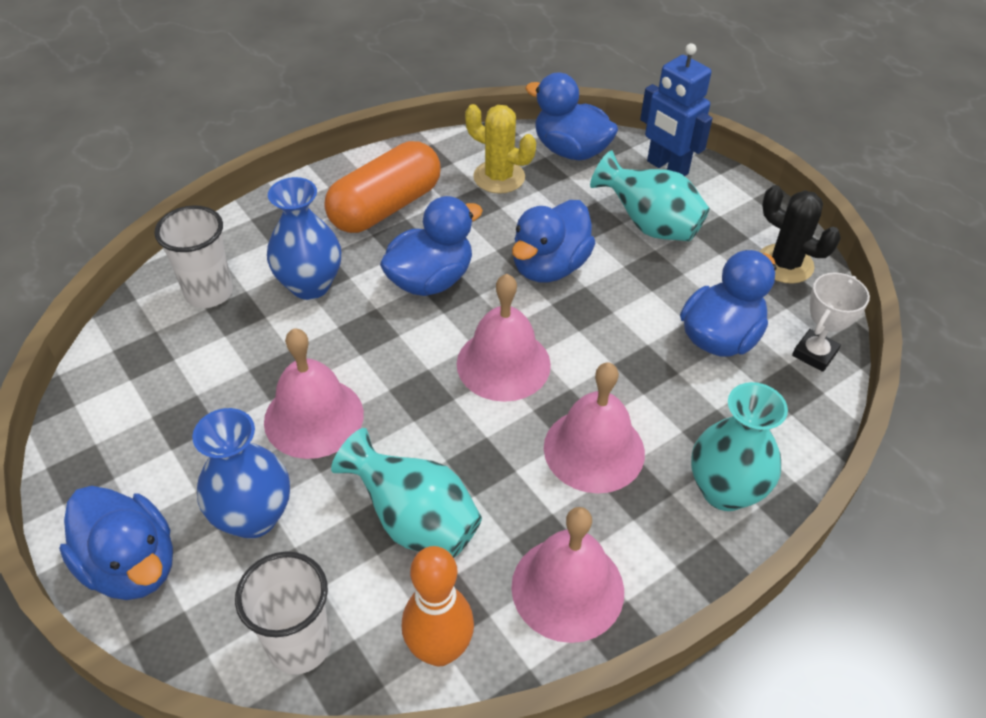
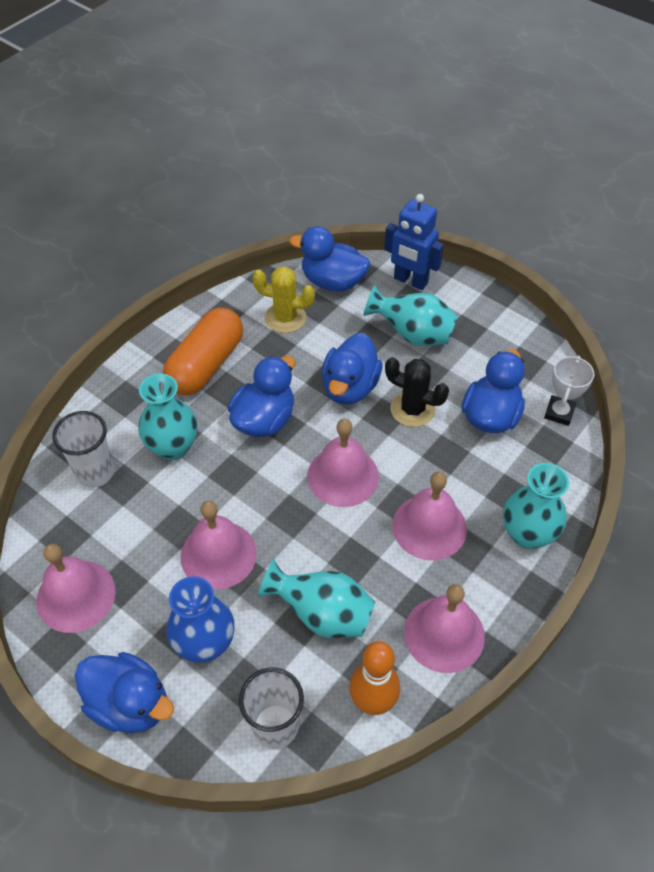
camera: 15 degrees left, 5 degrees up
(125, 422) = (76, 595): none -> pink bell
(310, 285) = (173, 447): blue vase -> turquoise vase
(785, 264) = (519, 344): black cactus -> black cactus (412, 409)

